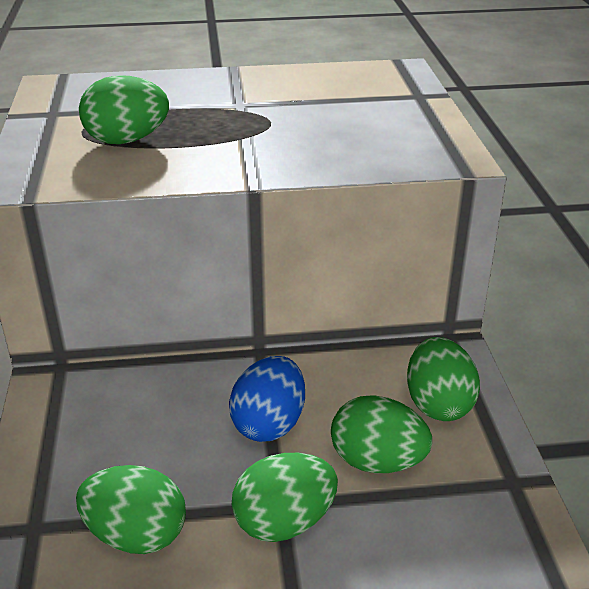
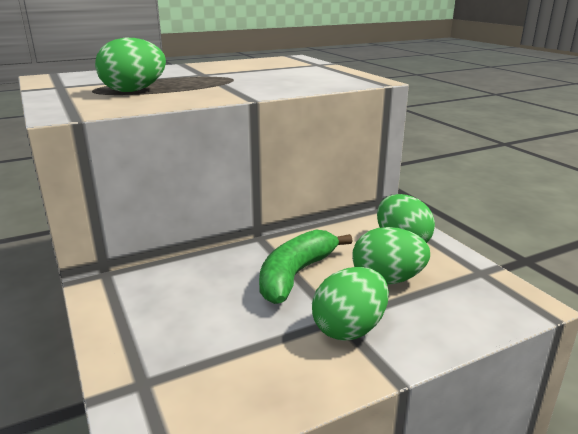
camera: 20 degrees left, 10 degrees down
(136, 535) = (238, 365): green egg -> none
(269, 424) = (295, 275): blue egg -> green banana

